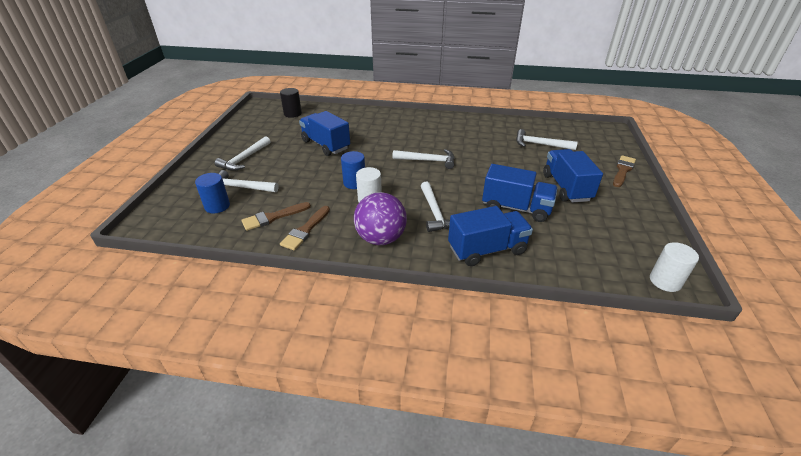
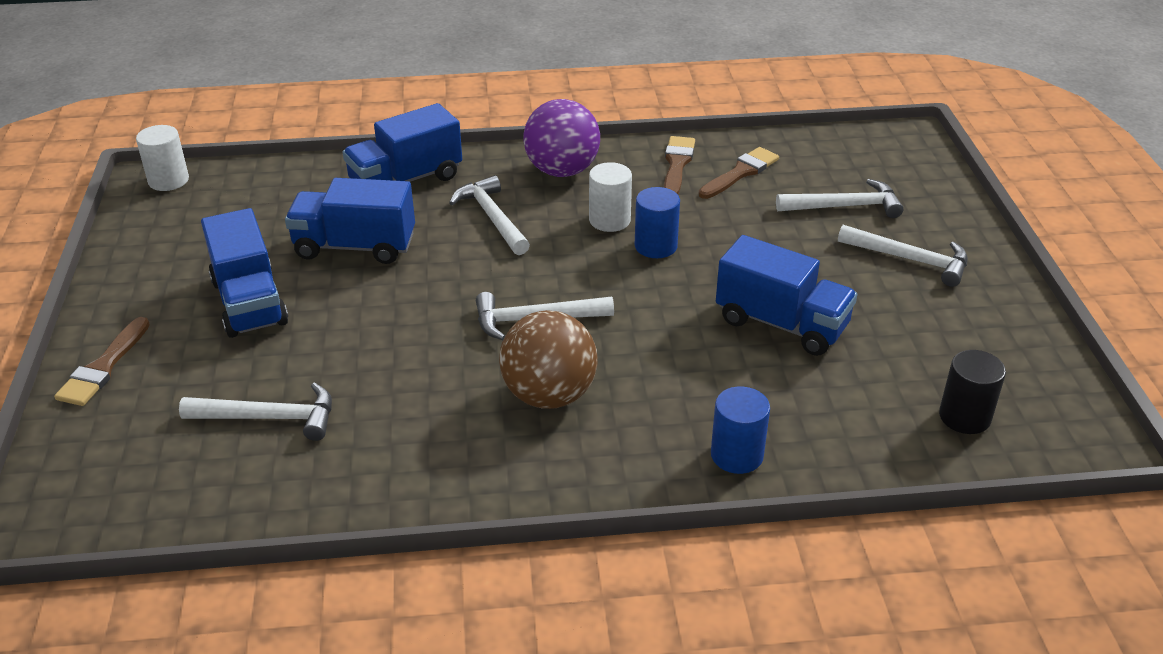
camera: 165 degrees right, 0 degrees up
(217, 206) = (842, 174): blue cylinder -> blue cylinder (737, 455)
(244, 159) = (910, 260): white hammer -> white hammer turned 105 degrees clockwise
(431, 137) = (549, 395): none -> brown ball

